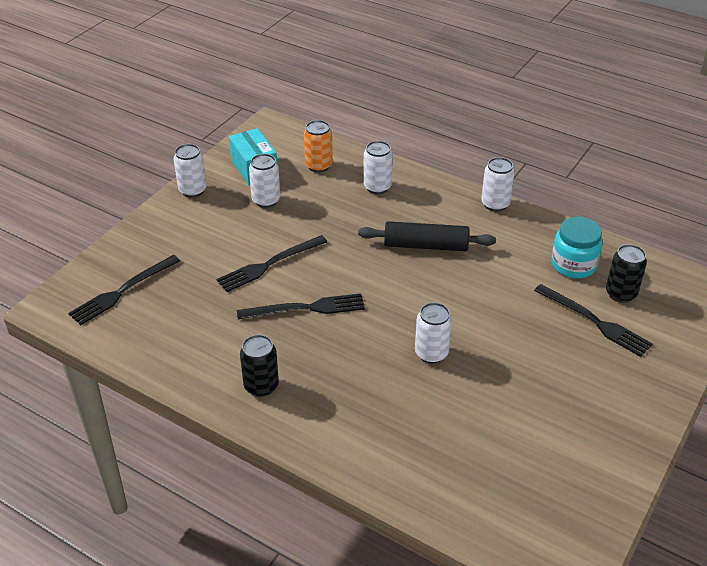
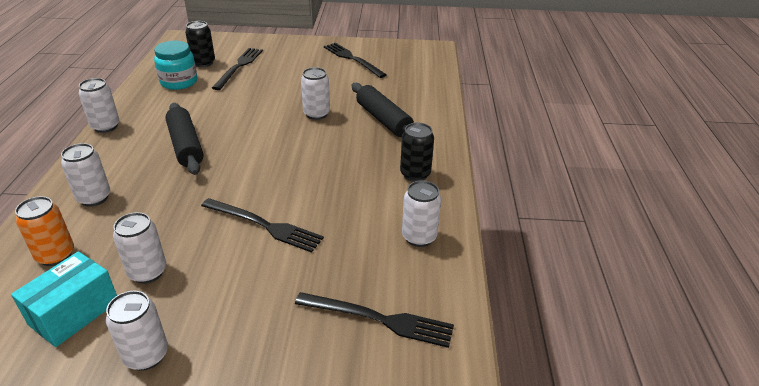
camera: 120 degrees left, 5 degrees down
(177, 348) = (419, 237): none -> white can
(306, 308) = (311, 182): black fork -> black fork (352, 59)
(382, 407) = (383, 120): none -> black rolling pin

